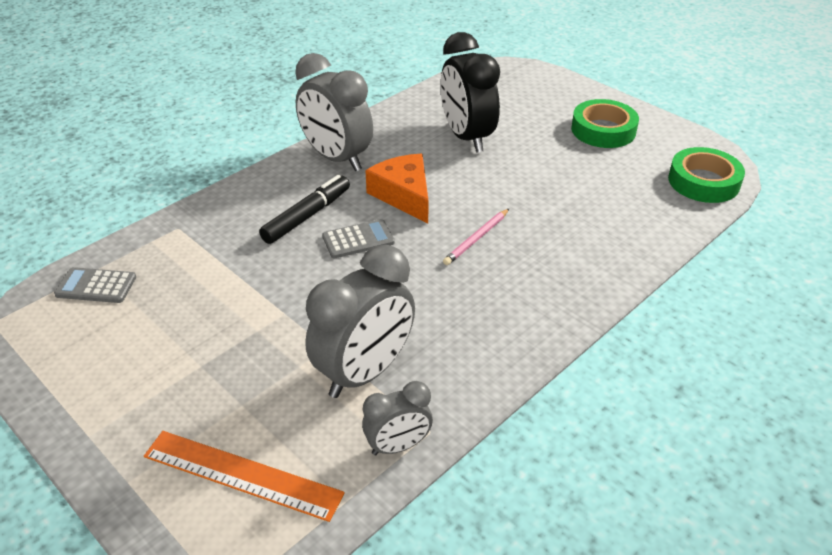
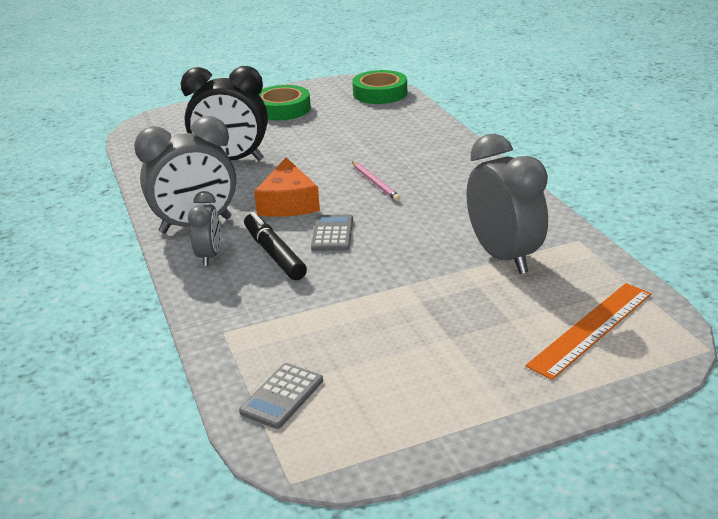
camera: 65 degrees left, 10 degrees down
(398, 446) = (587, 255): grey clock -> grey clock (209, 256)
(404, 195) = (288, 202): orange cheese -> orange cheese turned 90 degrees counterclockwise

